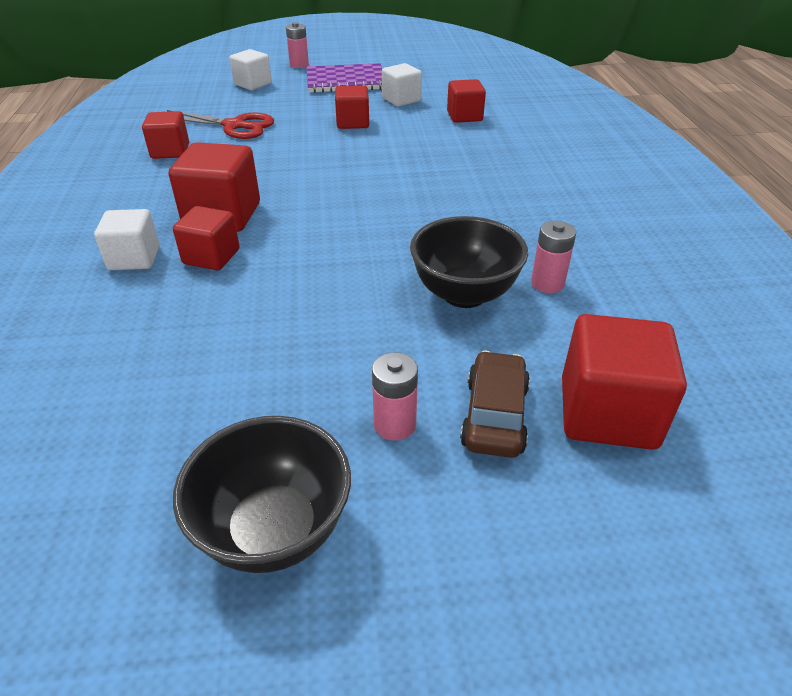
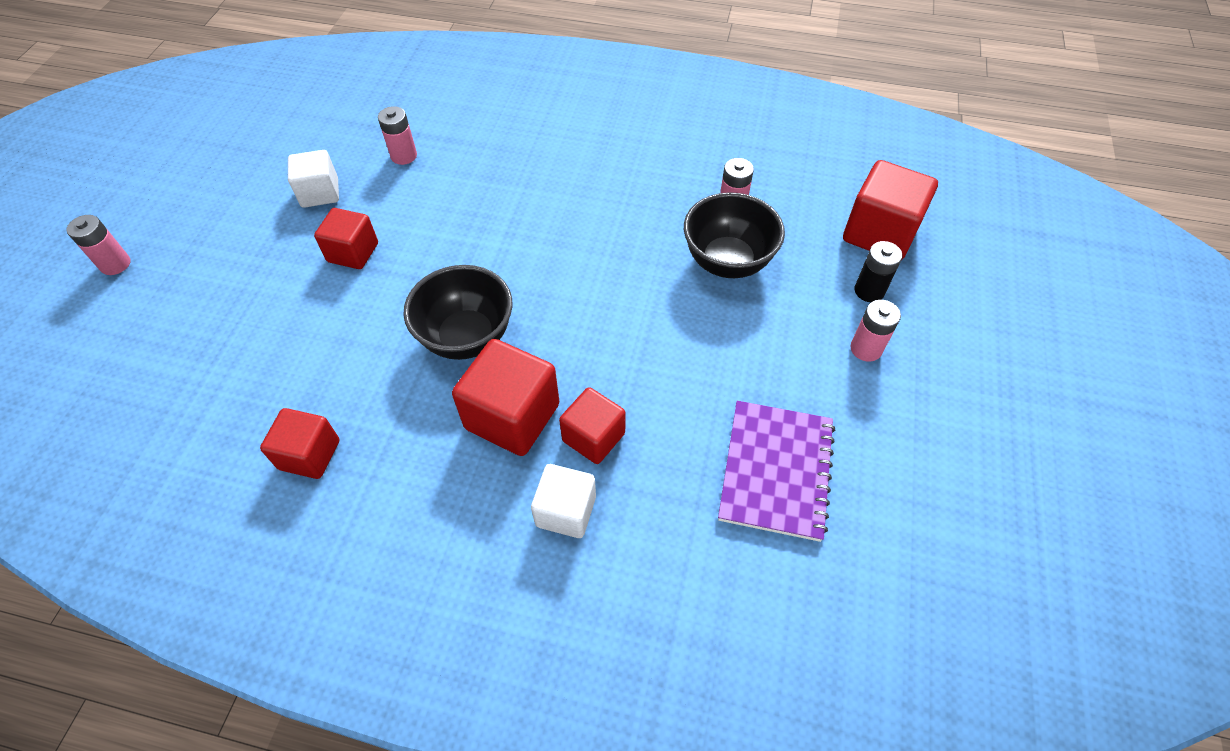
camera: 70 degrees left, 15 degrees up
(234, 126) = (278, 372): red scissors -> none
(253, 84) = (144, 330): white cube -> none
(274, 529) = (948, 440): black bowl -> black bowl (467, 337)
(345, 81) = (219, 229): purple notebook -> purple notebook (776, 471)
(464, 116) = (404, 156): red cube -> pink battery
(494, 415) = (869, 291): brown car -> black battery

